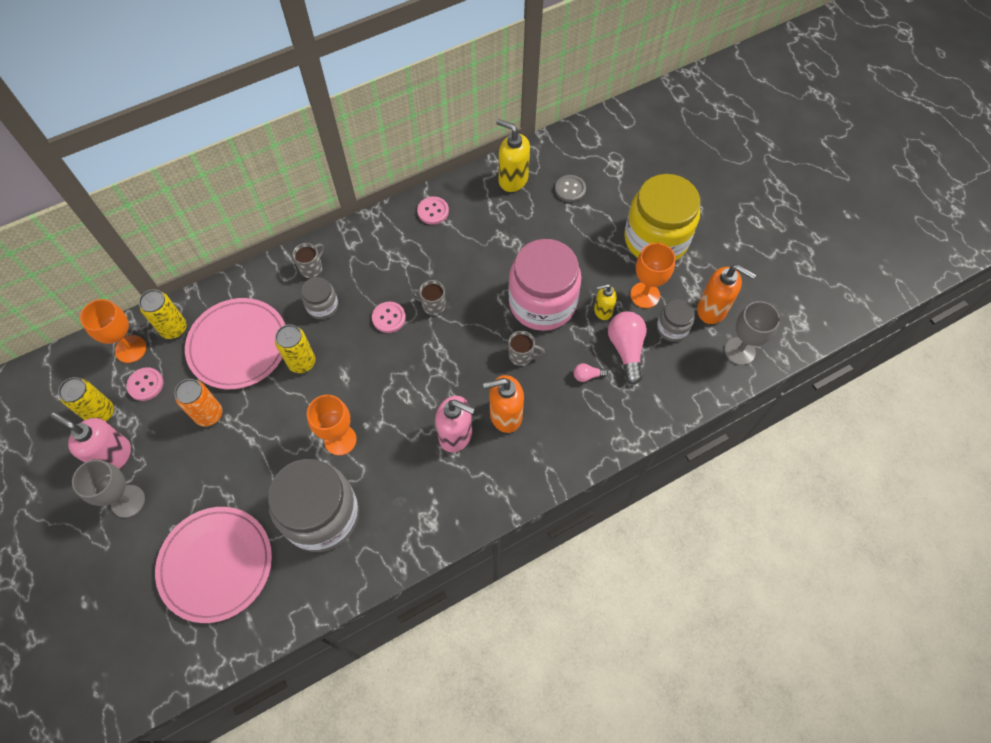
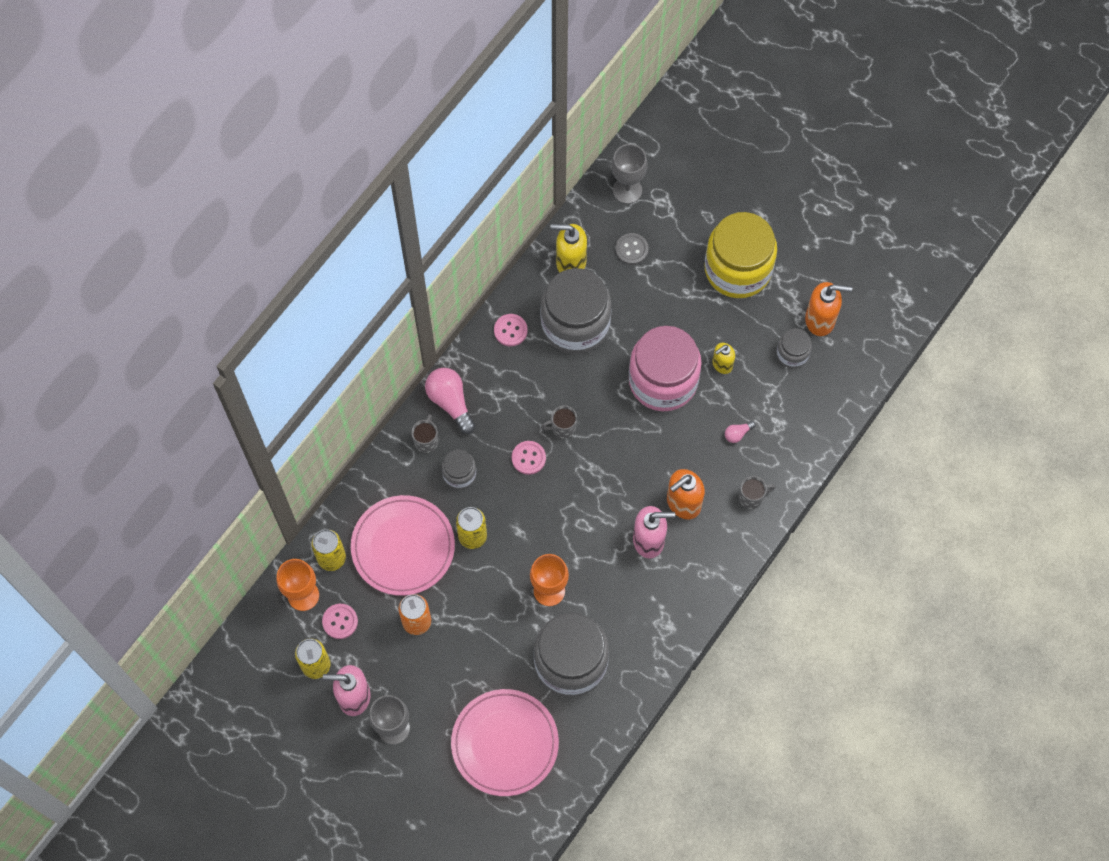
camera: 25 degrees left, 5 degrees up
(490, 228) = (575, 324): none -> grey jar
(522, 355) = (670, 441): grey mug -> grey mug (752, 497)
(626, 349) = (760, 393): pink light bulb -> pink light bulb (450, 402)
(645, 295) = (753, 332): orange goblet -> none
(739, 351) = (861, 350): grey goblet -> grey goblet (627, 190)

